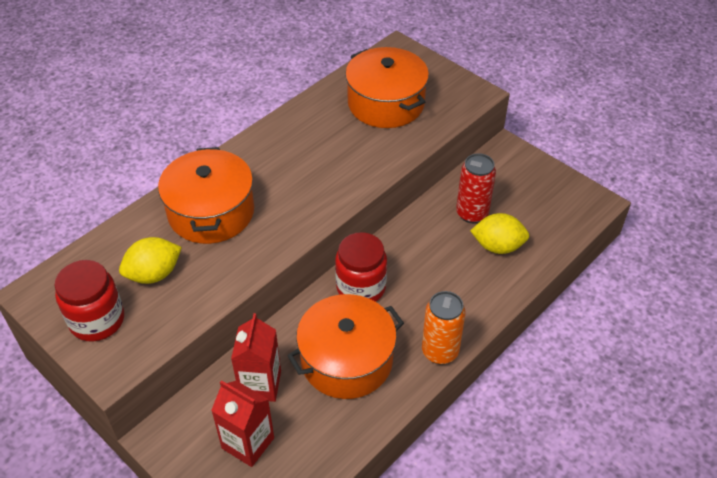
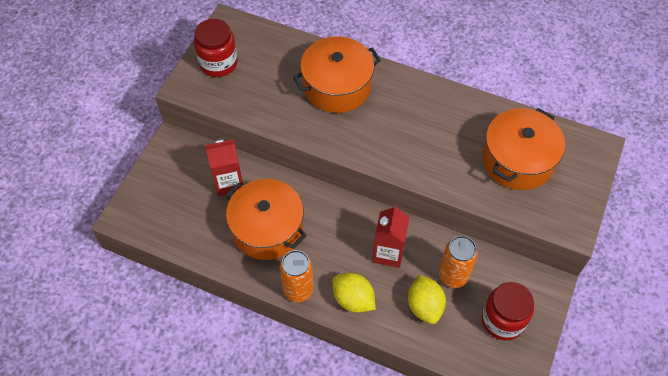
camera: 70 degrees right, 10 degrees up
(154, 274) = (267, 77): yellow lemon -> yellow lemon (353, 299)
(248, 443) = (181, 192): red carton -> red carton (388, 253)
(361, 287) = (337, 217): red jar -> red jar (502, 320)
(472, 213) = (453, 276): red can -> orange can

